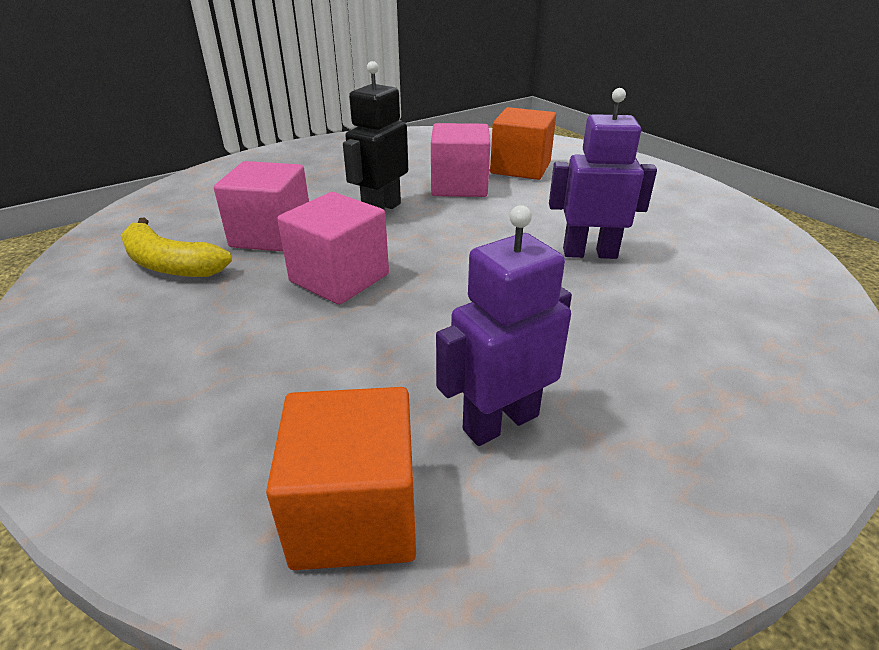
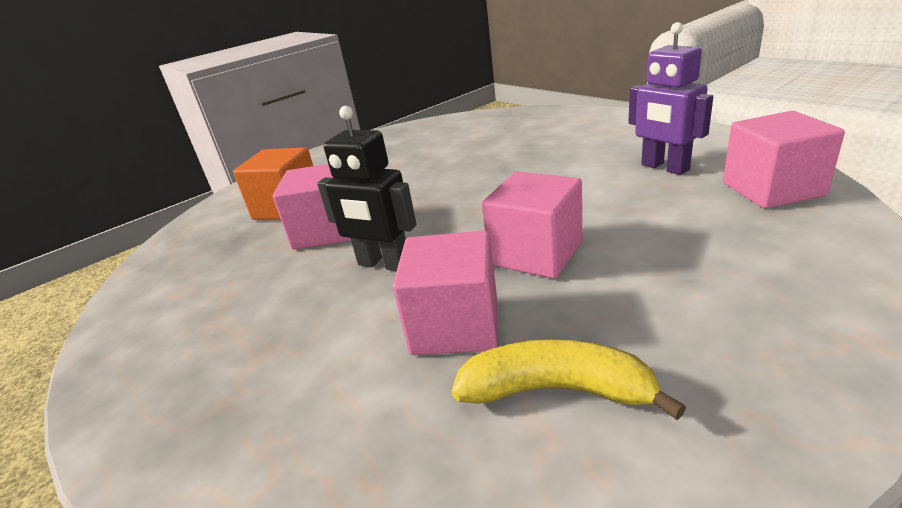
camera: 90 degrees left, 5 degrees down
(170, 264) = (556, 390): yellow banana -> yellow banana turned 105 degrees counterclockwise
(355, 513) = (772, 189): orange cube -> pink cube
(589, 253) = (460, 165): purple robot -> none

